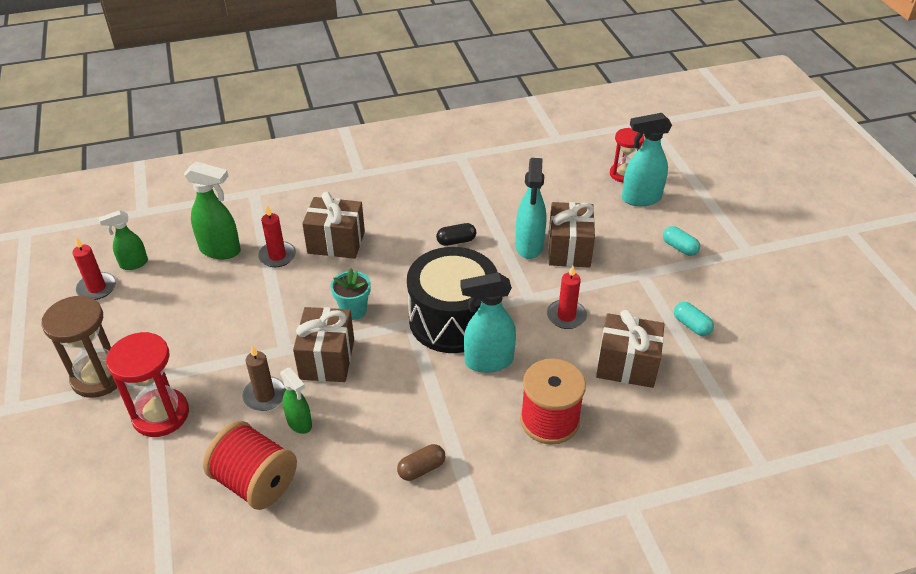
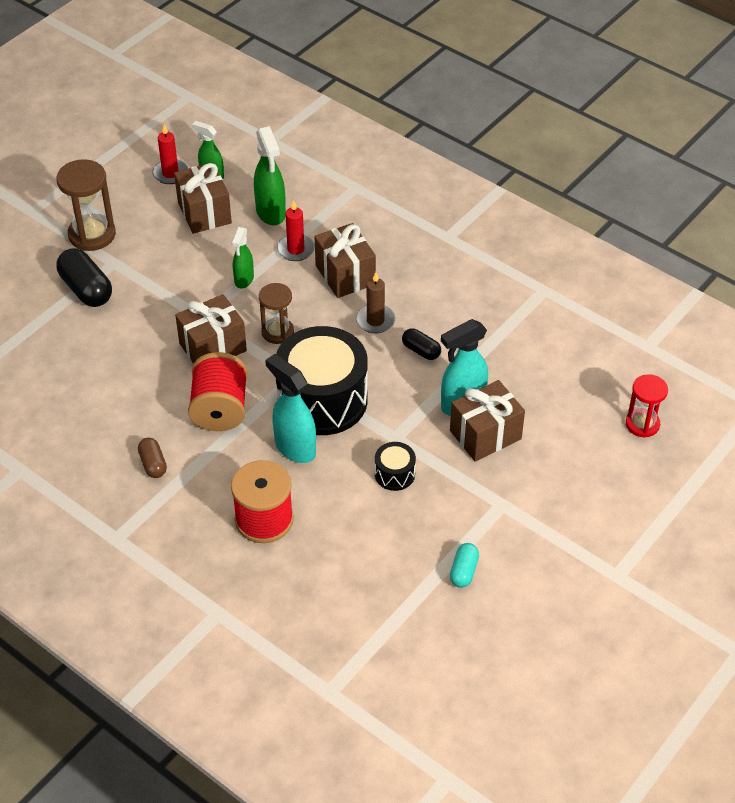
camera: 55 degrees right, 5 degrees up
(161, 414) = (86, 289): red hourglass -> black capsule
(255, 482) = (70, 377): red spool -> red spool (220, 409)
(265, 395) = (148, 334): brown candle -> brown candle (375, 320)
(299, 423) = (139, 369): green spray bottle -> green spray bottle (244, 280)
(353, 310) = (277, 332): turquoise flower pot -> brown hourglass
(421, 469) = (153, 464): brown capsule -> brown capsule turned 45 degrees clockwise
(566, 316) = (394, 474): red candle -> black drum
(626, 365) = (371, 544): brown gift -> brown gift (204, 212)
(640, 199) = (615, 455): turquoise spray bottle -> none
(679, 248) = (568, 517): turquoise capsule -> none

